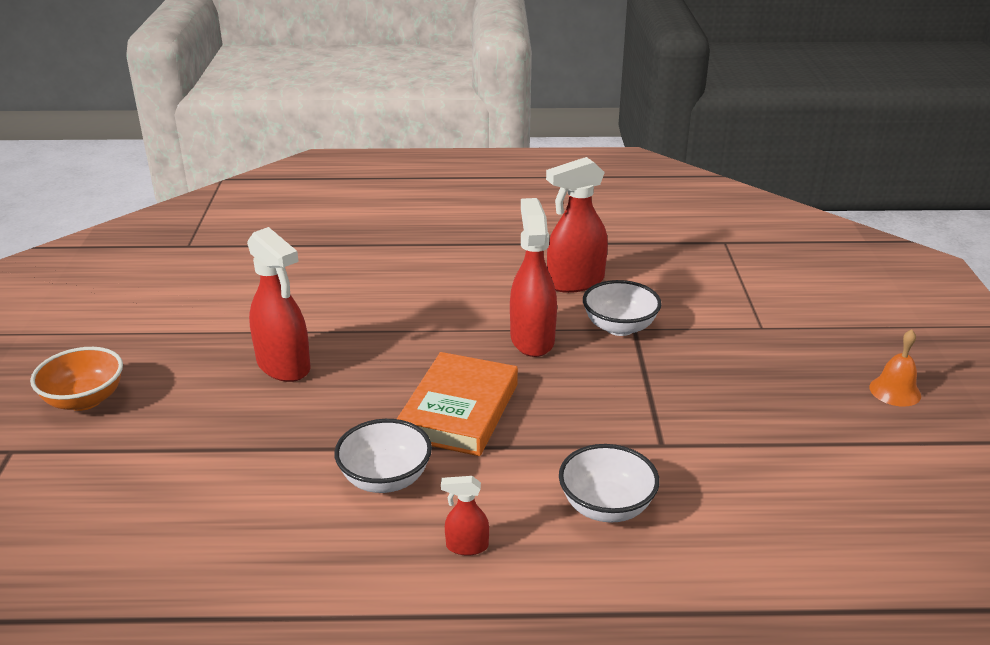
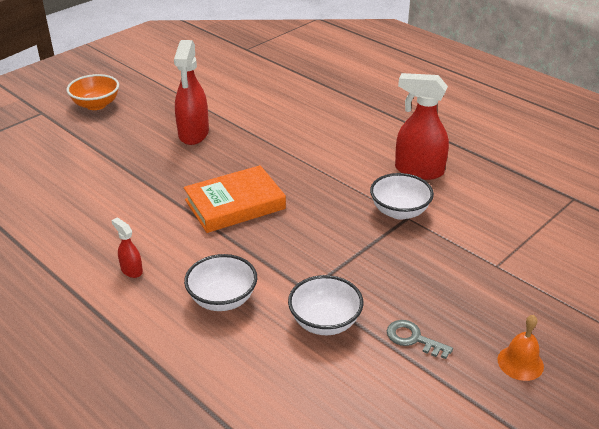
camera: 45 degrees right, 5 degrees up
(385, 479) = (149, 215): white bowl -> white bowl (325, 322)
(532, 339) = (335, 189): red spray bottle -> none
(805, 425) = (413, 339): none -> grey key

